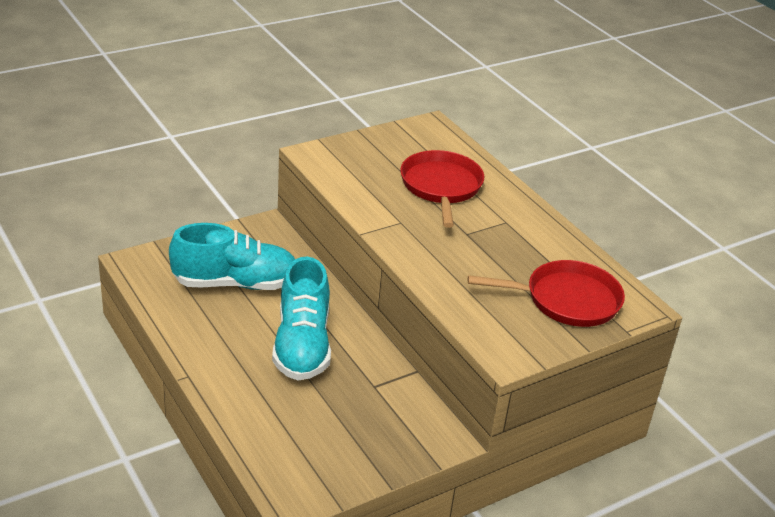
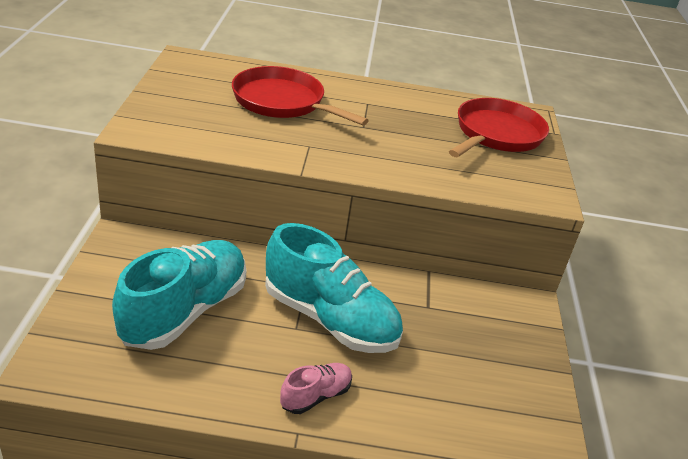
camera: 55 degrees left, 0 degrees up
(225, 370) = (315, 396): none -> pink shoe

